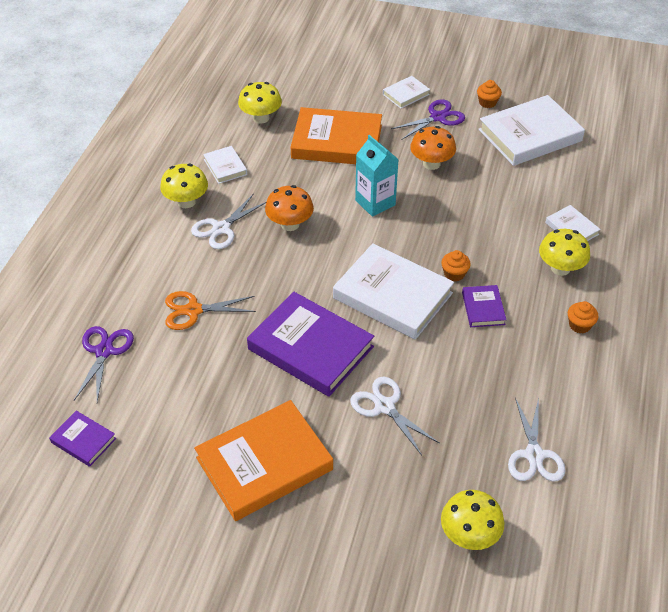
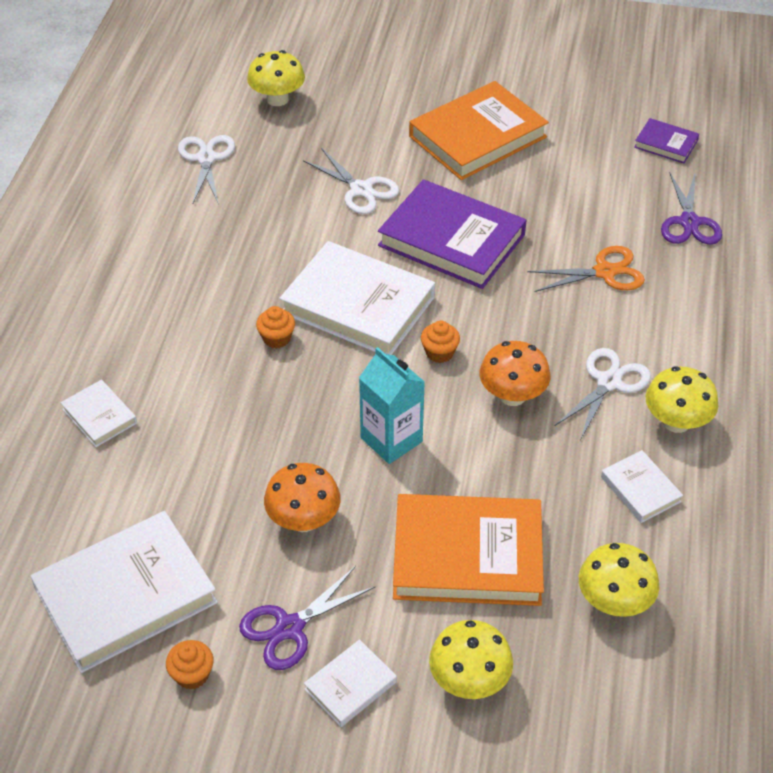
camera: 175 degrees right, 0 degrees up
(483, 308) = (242, 297): purple book -> none
(560, 268) = (131, 355): yellow mushroom -> yellow mushroom (469, 680)
(579, 325) = (125, 284): orange cupcake -> orange cupcake (439, 352)

